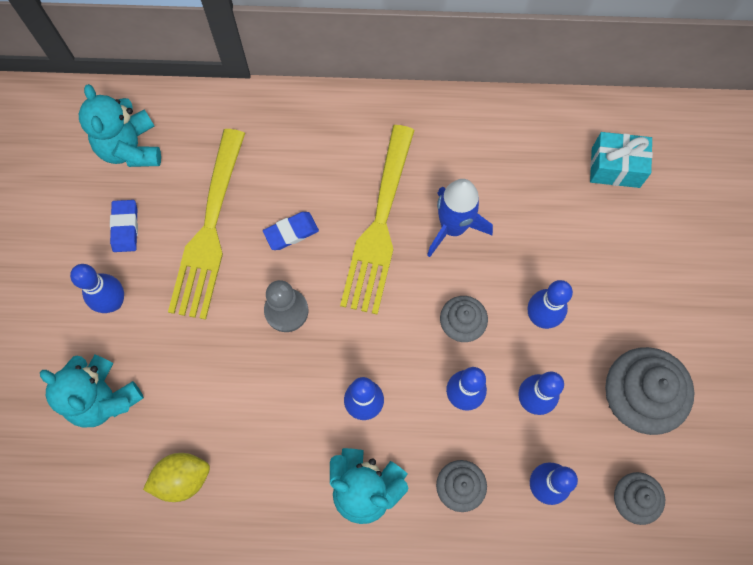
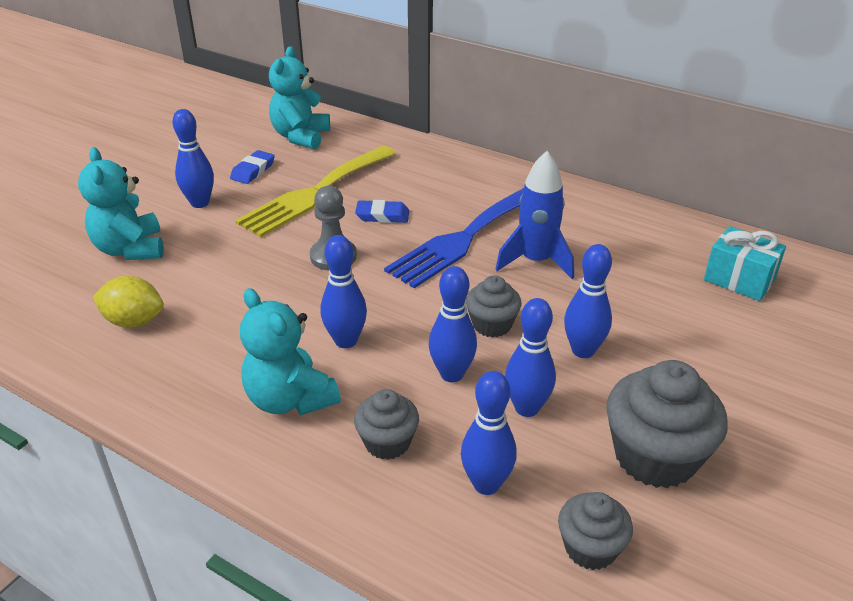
camera: 30 degrees right, 35 degrees down
(379, 227) = (464, 238): yellow fork -> blue fork

